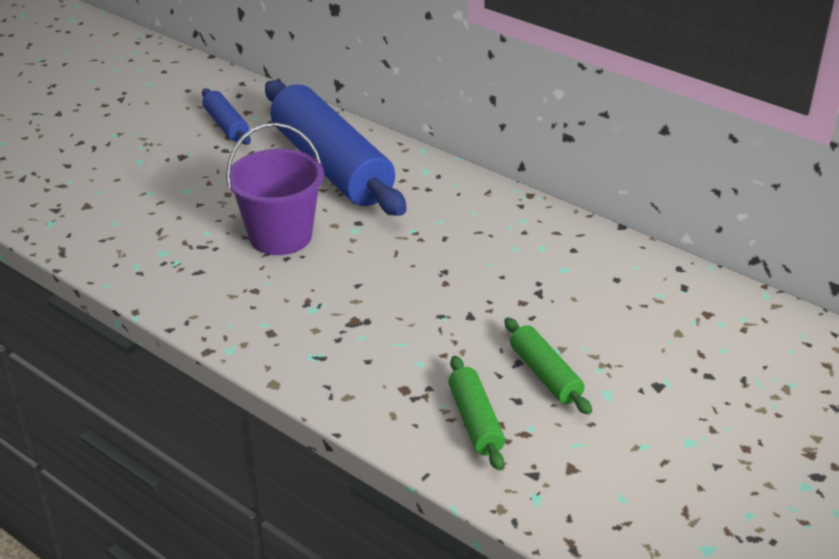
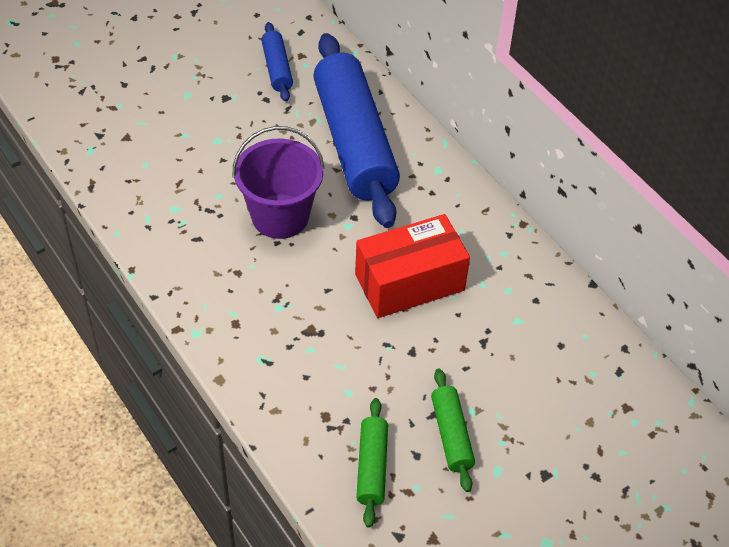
camera: 15 degrees right, 15 degrees up
(440, 261) = (409, 282): none -> red box

